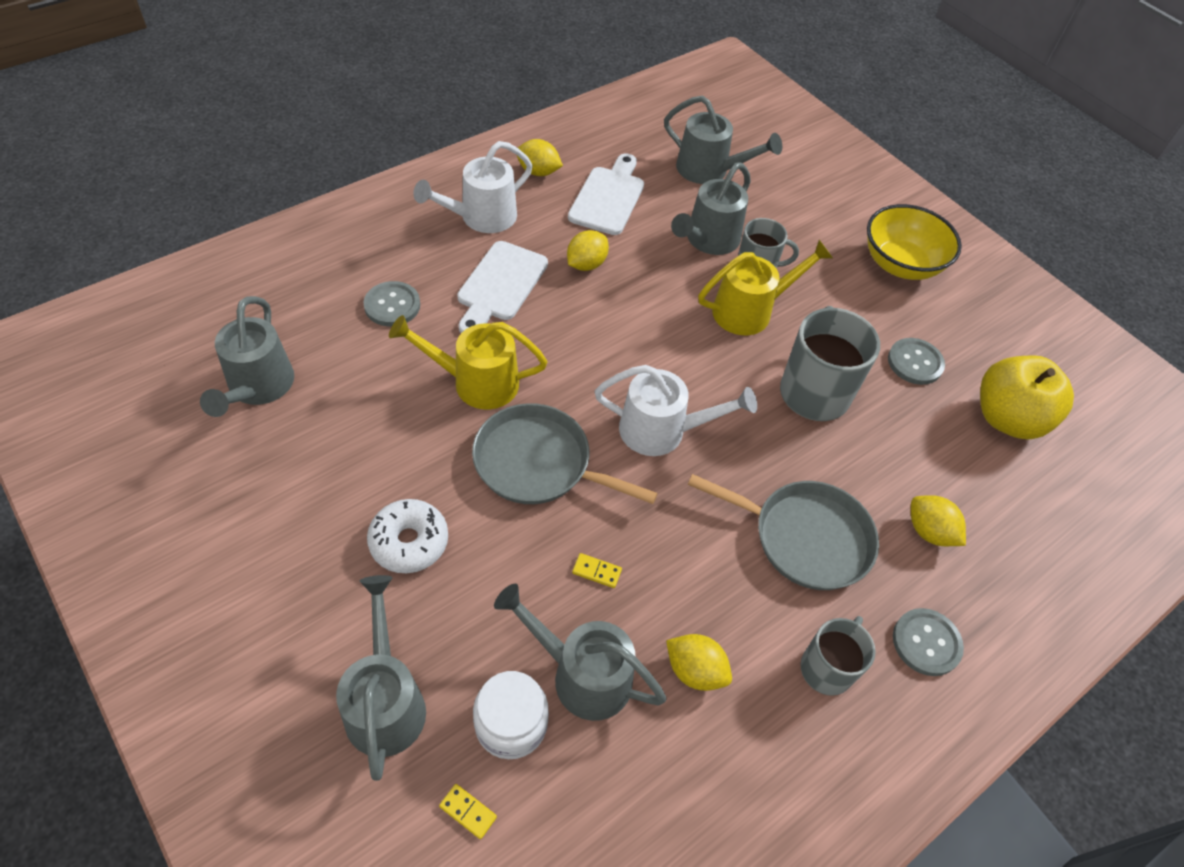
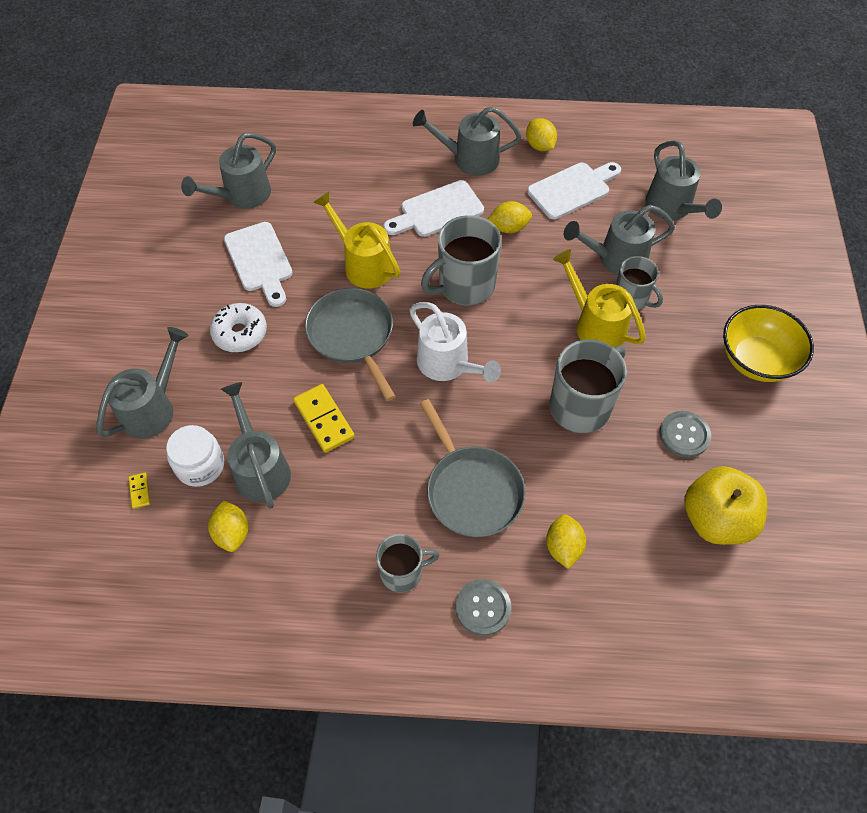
camera: 45 degrees right, 5 degrees up
(353, 447) = (260, 261): none -> white cutting board
(392, 305) = (359, 187): grey button -> none
(481, 218) = (468, 159): white watering can -> grey watering can
(596, 571) = (324, 419): yellow domino -> yellow domino, size x2.05
(600, 343) = (465, 285): none -> grey mug
(695, 670) = (323, 513): yellow lemon -> yellow lemon (232, 533)
(750, 310) = (594, 324): yellow watering can -> yellow watering can turned 150 degrees counterclockwise

